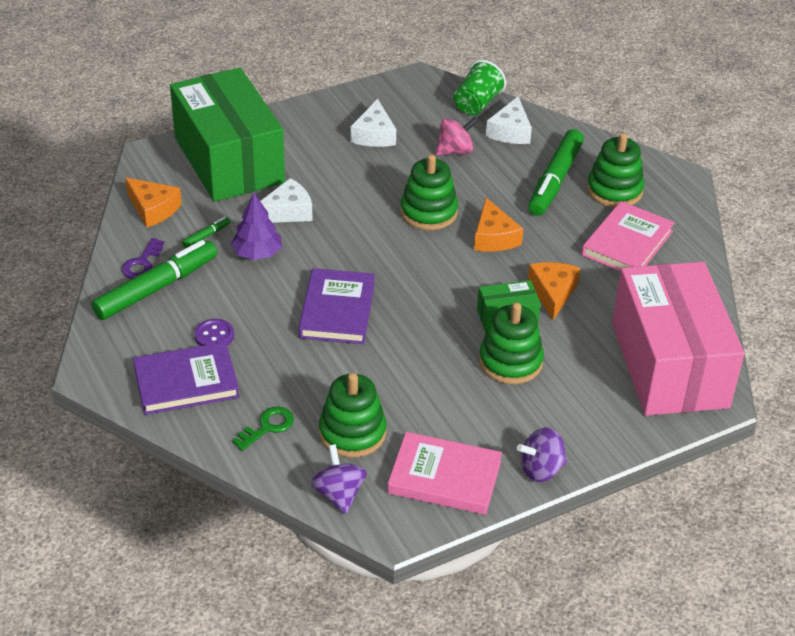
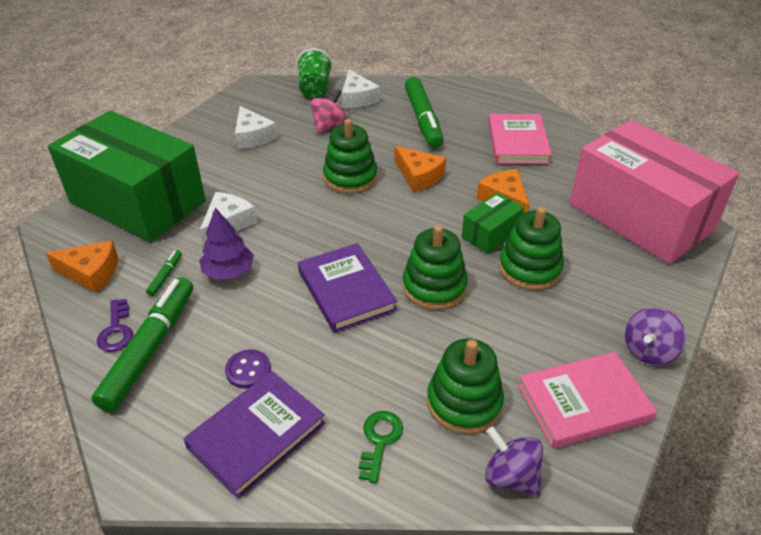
camera: 30 degrees left, 0 degrees up
(614, 190) = (471, 111): green stacking toy -> green stacking toy (434, 287)

